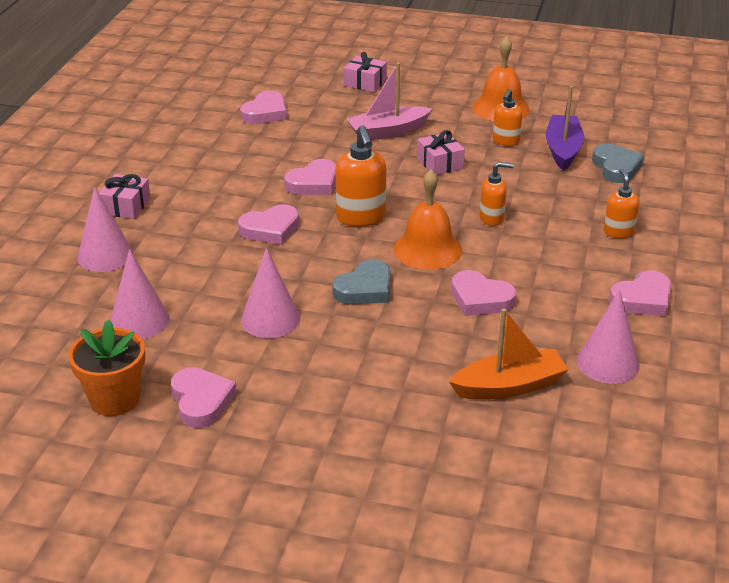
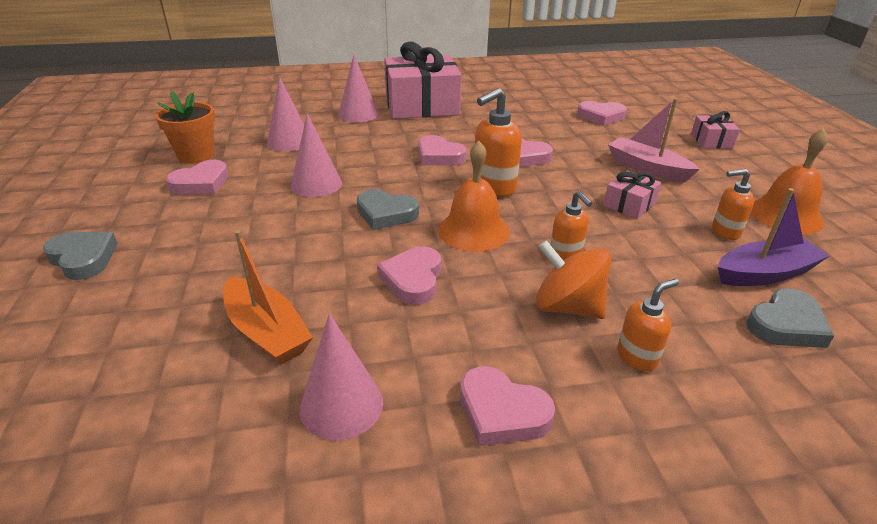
camera: 65 degrees right, 0 degrees up
(126, 206) = (421, 106): pink gift -> pink gift, size x2.24
(318, 497) = (83, 258): none -> grey heart
(555, 240) = (567, 307): none -> orange spinning top

